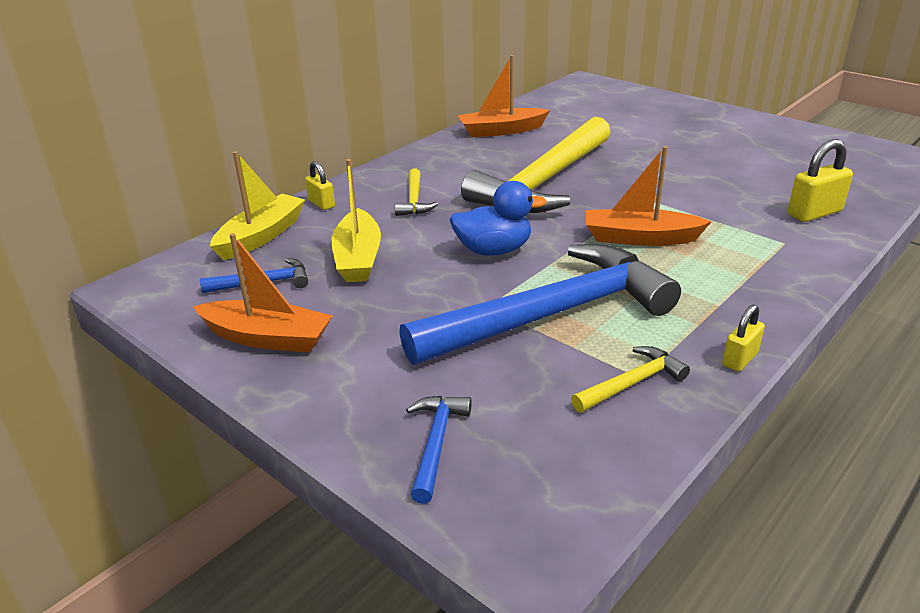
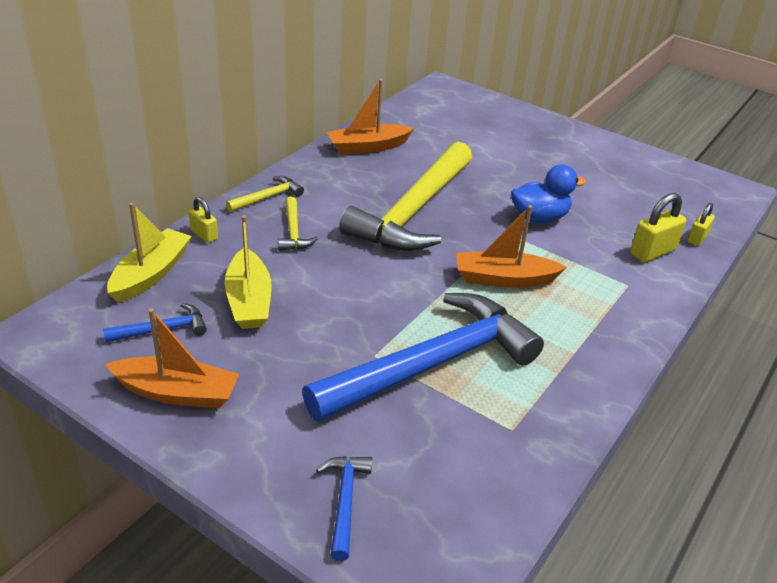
camera: 10 degrees left, 5 degrees up
(493, 250) = (374, 292): blue duck -> blue duck (539, 218)
(631, 383) = (505, 436): yellow hammer -> yellow hammer (267, 197)
(740, 359) = (592, 409): yellow padlock -> yellow padlock (697, 238)

